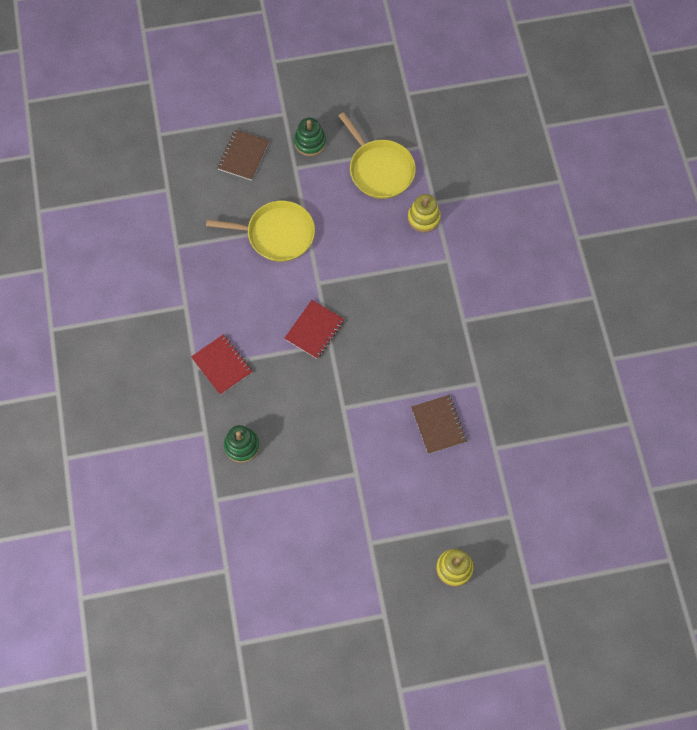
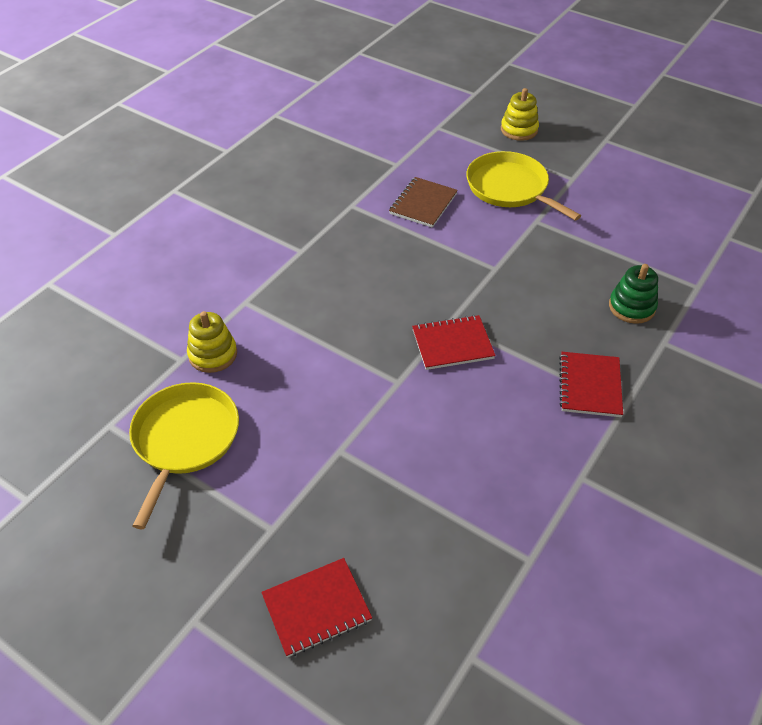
camera: 135 degrees left, 20 degrees down
(243, 156) = (316, 608): brown notebook -> red notebook
(277, 234) = (386, 468): yellow pan -> yellow pan (510, 188)
(310, 142) = (214, 546): green stacking toy -> none

